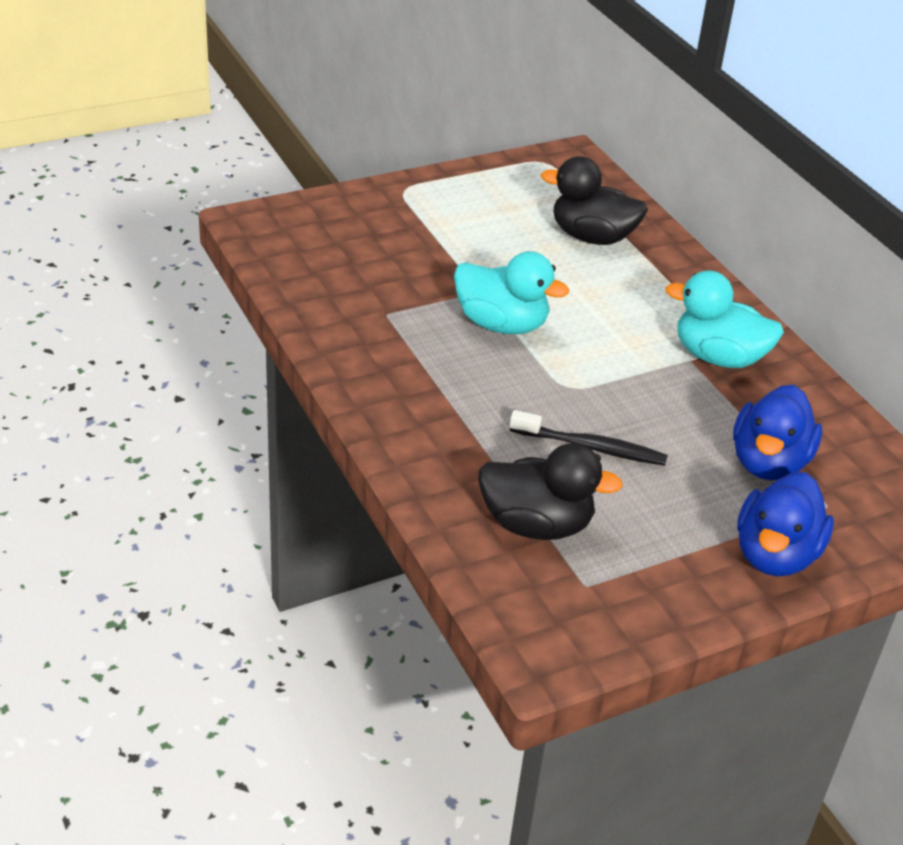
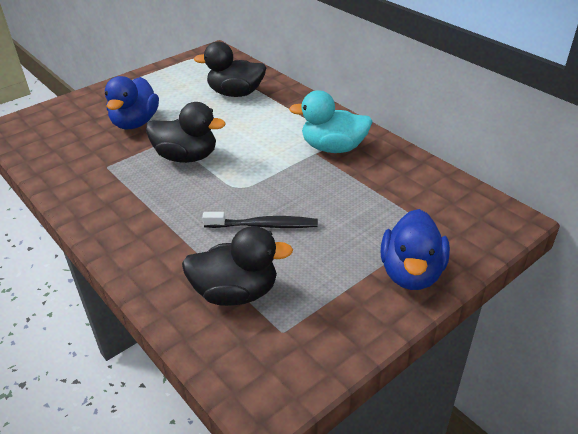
camera: 10 degrees left, 0 degrees up
(501, 324) = (187, 157): turquoise duck -> black duck
(768, 463) = (386, 208): blue duck -> blue duck (135, 123)

